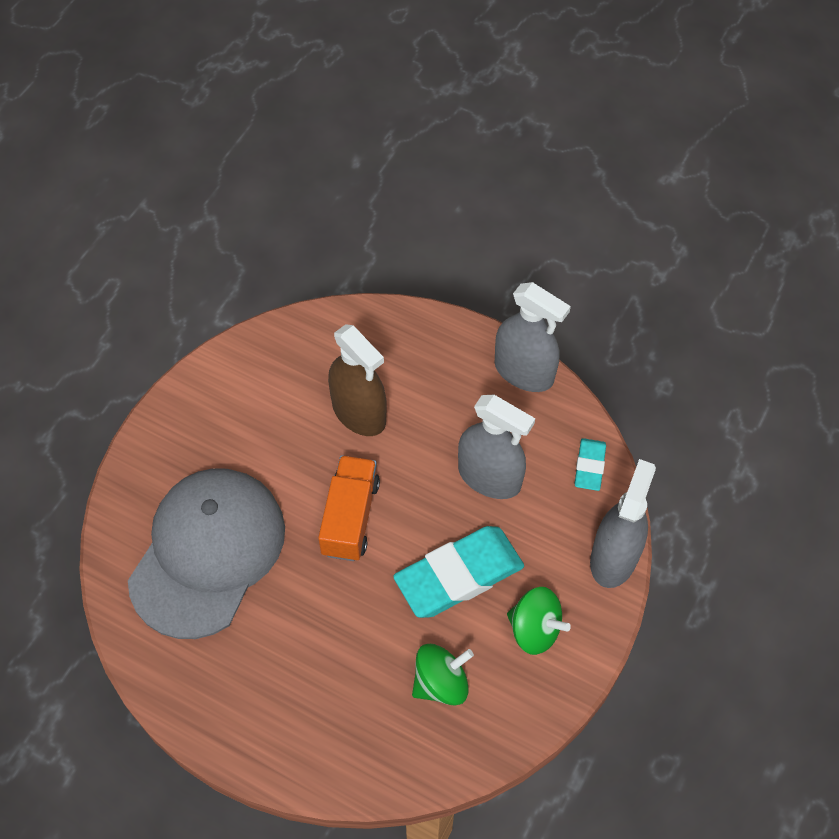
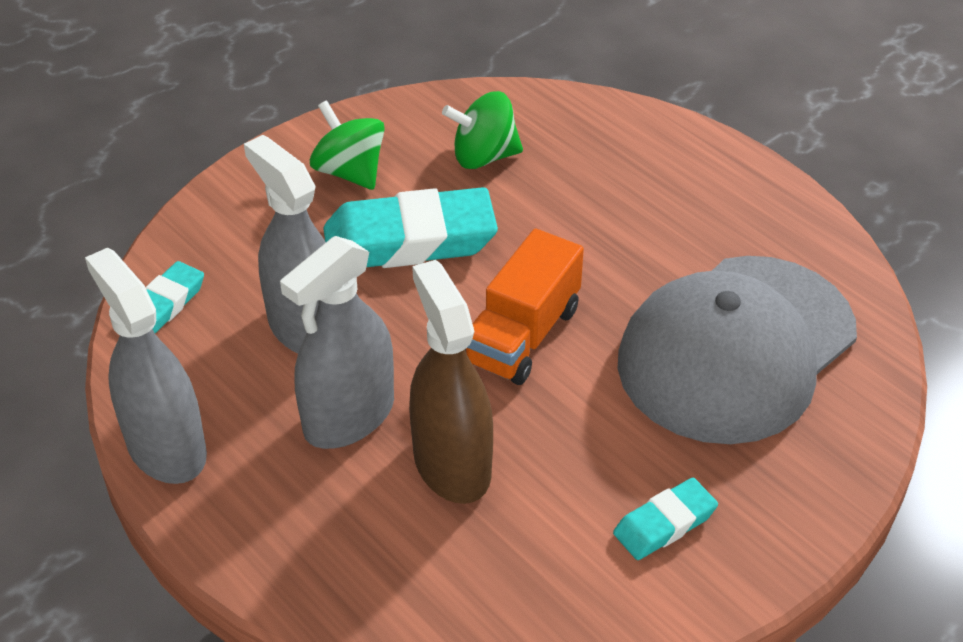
camera: 160 degrees left, 15 degrees down
(228, 414) = (664, 524): none -> turquoise eraser
(614, 557) = (210, 208): grey spray bottle -> grey spray bottle (349, 416)

